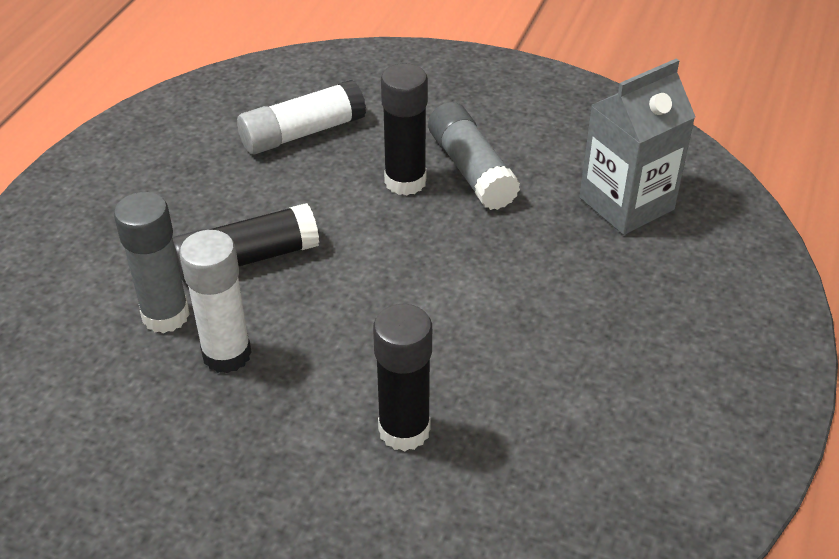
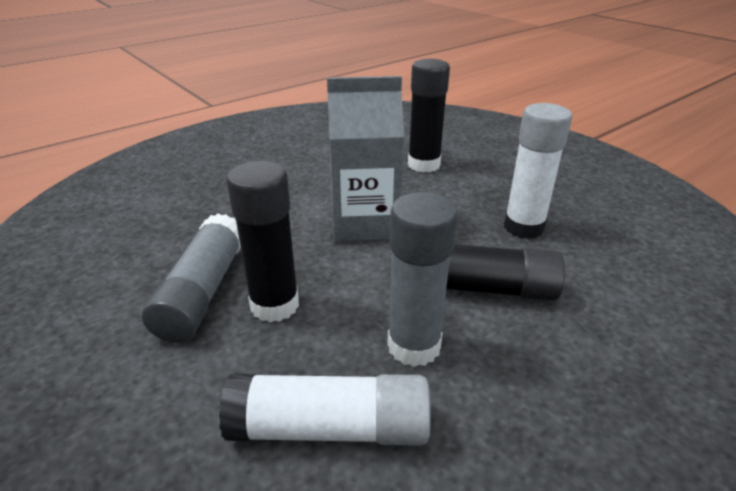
camera: 150 degrees left, 10 degrees down
(165, 315) = (572, 268): grey glue stick -> grey glue stick (414, 346)
(626, 203) = (135, 219): grey carton -> grey carton (365, 223)

